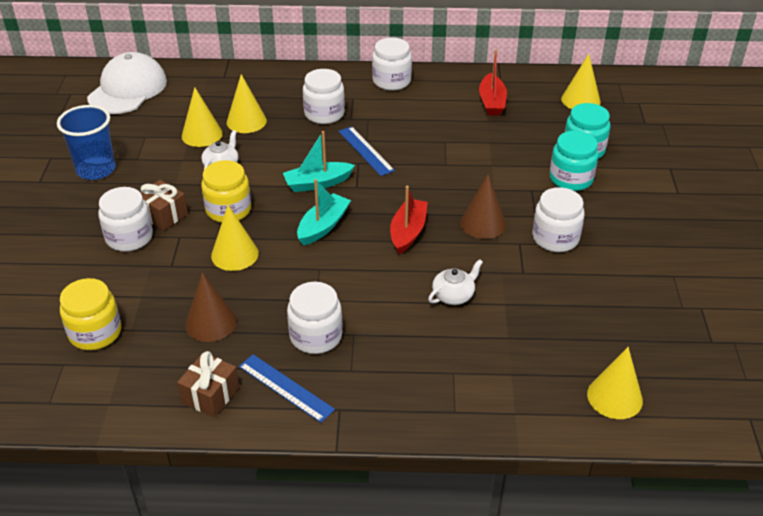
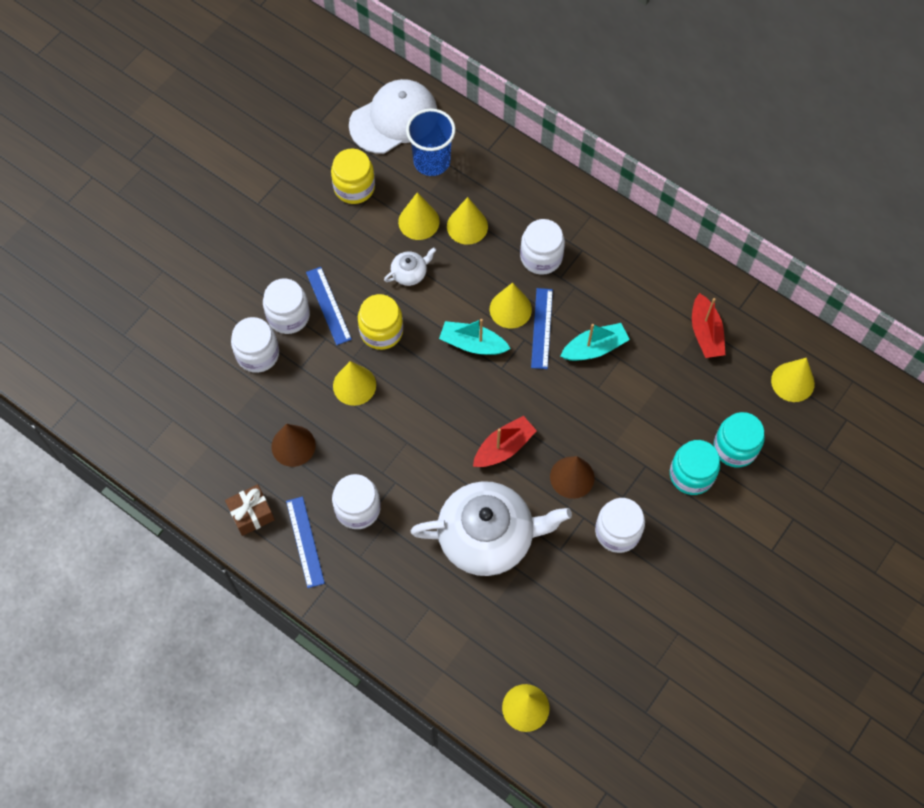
camera: 35 degrees right, 25 degrees up
(95, 333) = (209, 403): yellow jar -> yellow jar (354, 187)
(96, 169) = (308, 216): blue cup -> blue cup (431, 161)
(164, 215) = (328, 305): brown gift -> blue ruler
(323, 226) = (442, 397): turquoise boat -> turquoise boat (594, 348)
(329, 151) = (510, 309): none -> yellow cone
(391, 81) = (635, 247): white jar -> white jar (257, 354)
(453, 295) = (487, 536): white teapot -> white teapot, size x2.44
(492, 102) = (705, 333): red boat -> red boat turned 45 degrees counterclockwise

